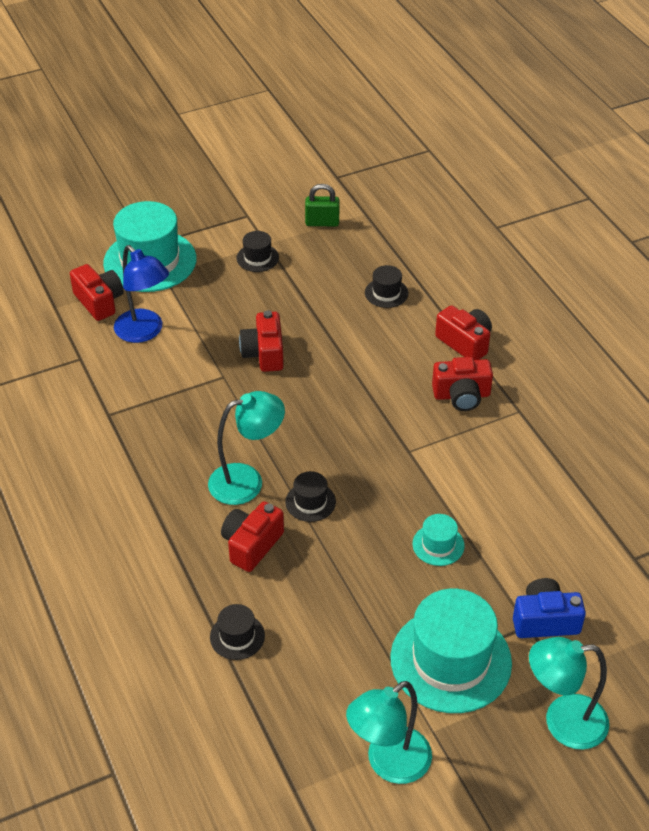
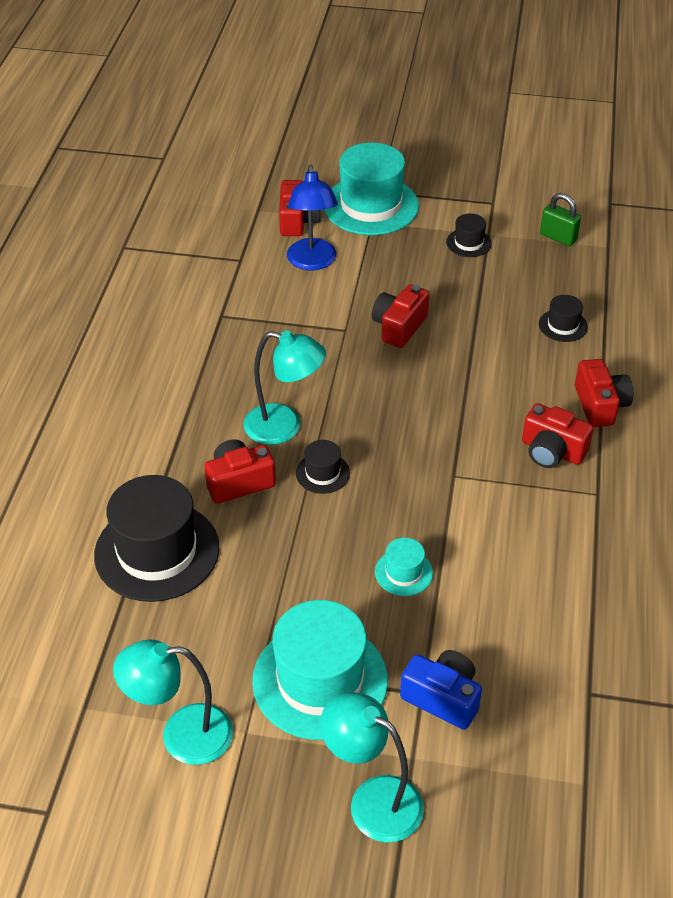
camera: 35 degrees right, 0 degrees up
(237, 636) = (157, 551): black hat -> black hat, size x2.17

